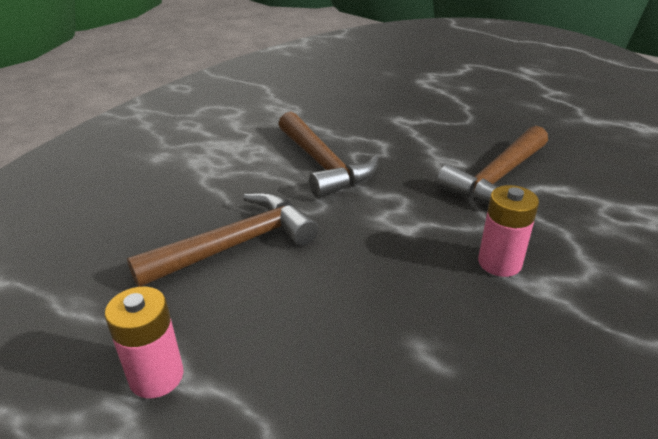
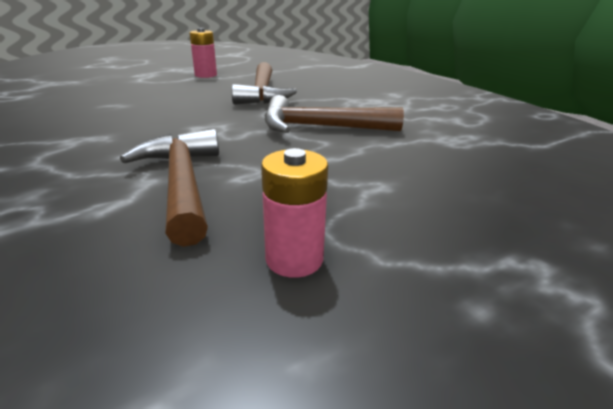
camera: 120 degrees right, 5 degrees down
(499, 263) = (112, 138): pink battery -> pink battery (294, 259)

